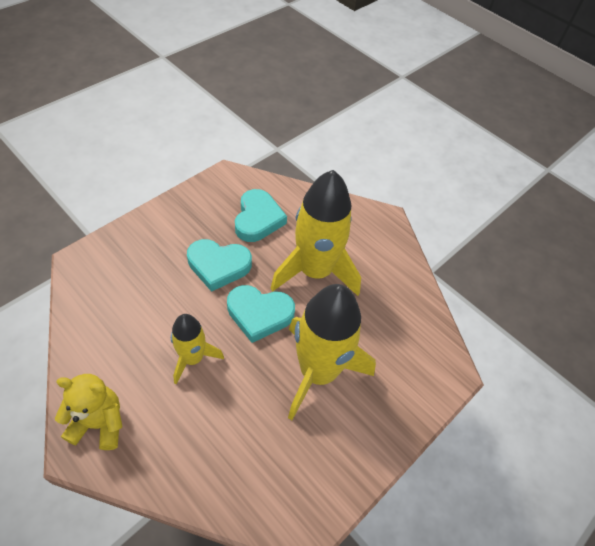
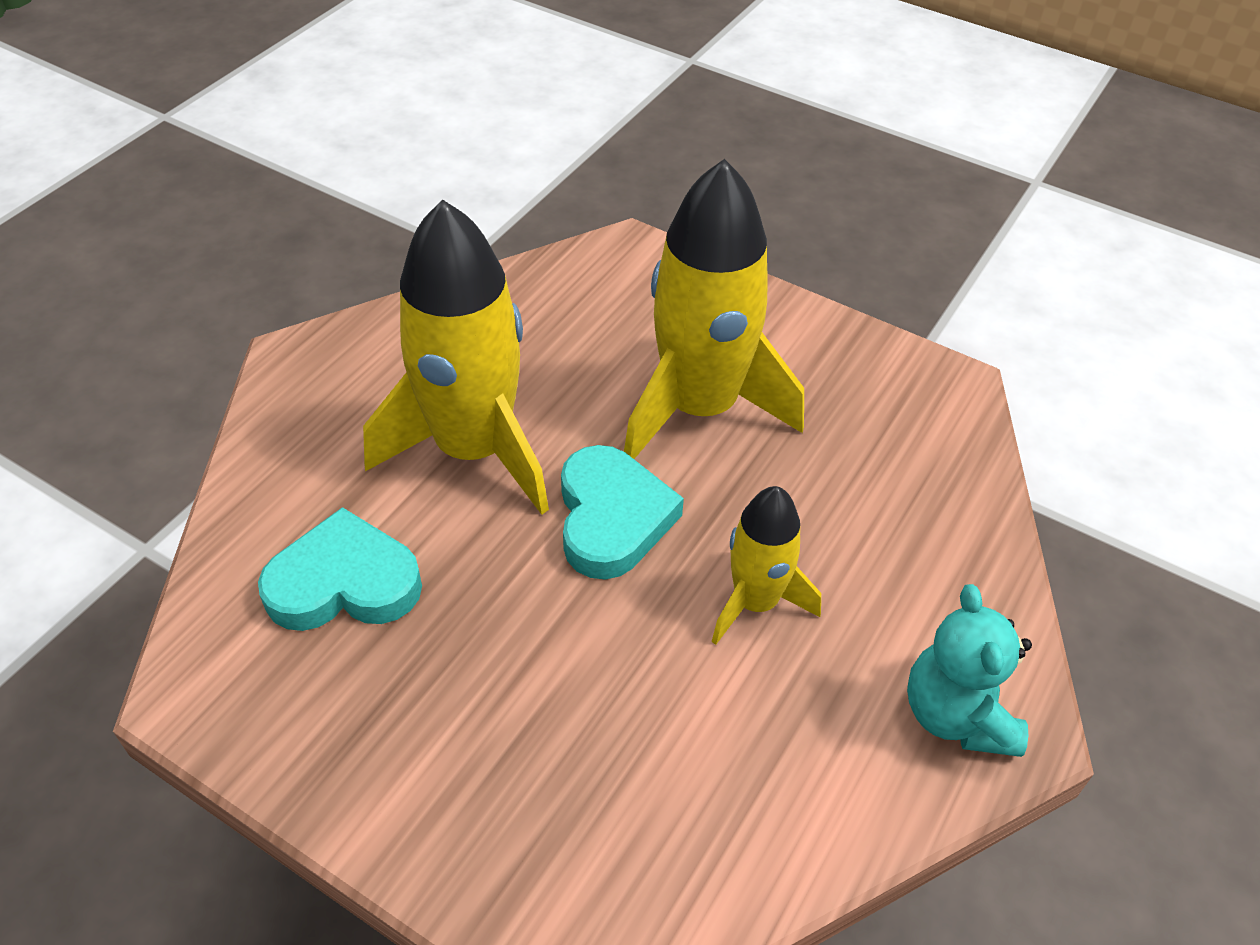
camera: 100 degrees left, 5 degrees down
(99, 423) = (956, 714): yellow teddy bear -> turquoise teddy bear
(218, 266) = (510, 624): turquoise heart -> none

